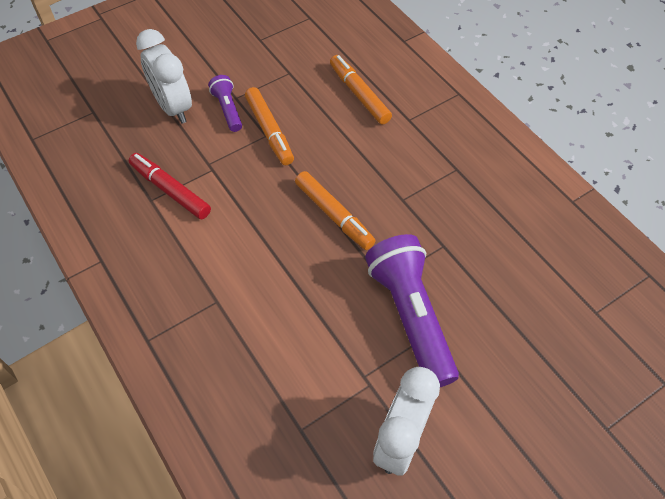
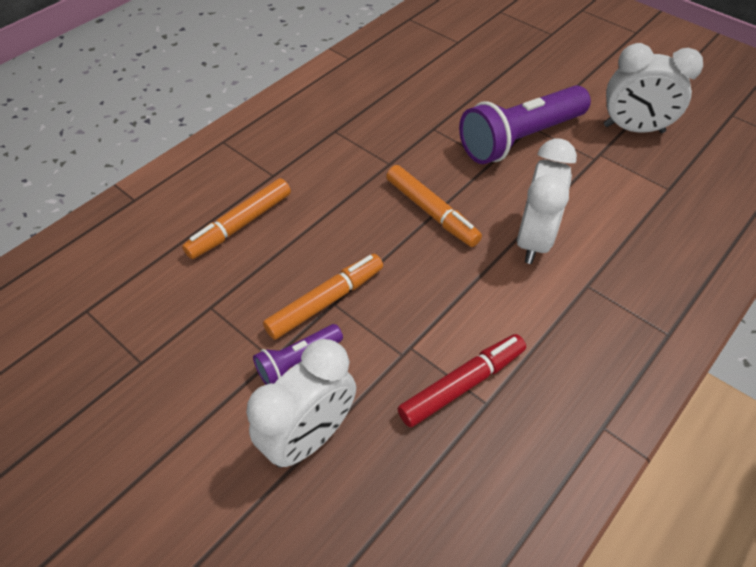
camera: 105 degrees left, 5 degrees down
(170, 190) = (462, 384): red marker -> red marker turned 150 degrees counterclockwise
(278, 280) = (533, 240): none -> white clock
(334, 215) = (431, 212): orange marker -> orange marker turned 105 degrees clockwise

